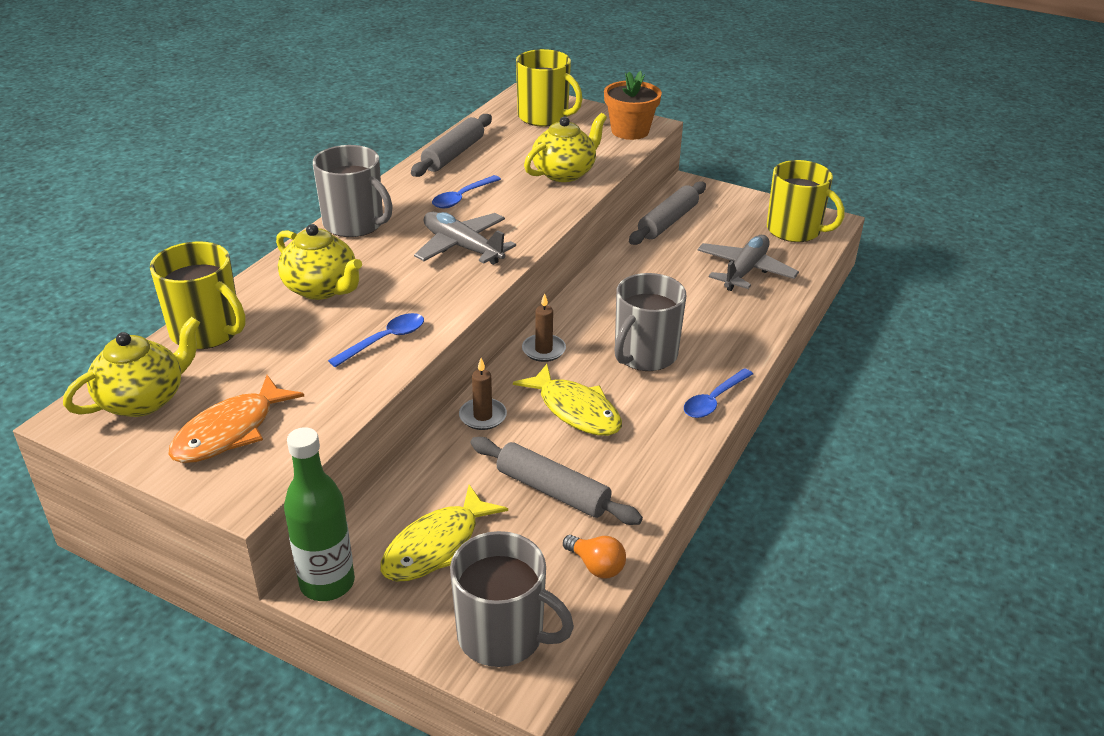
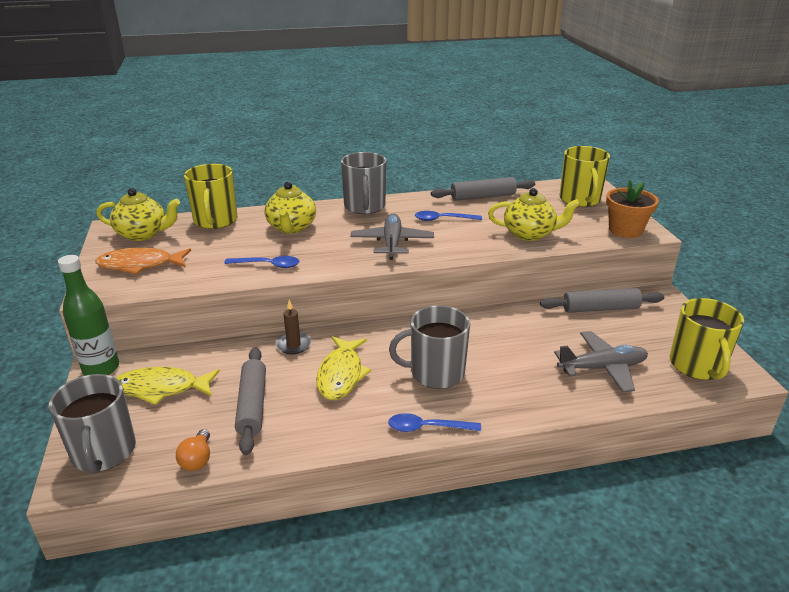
camera: 50 degrees right, 5 degrees down
(543, 350) = (385, 333): brown candle -> none

